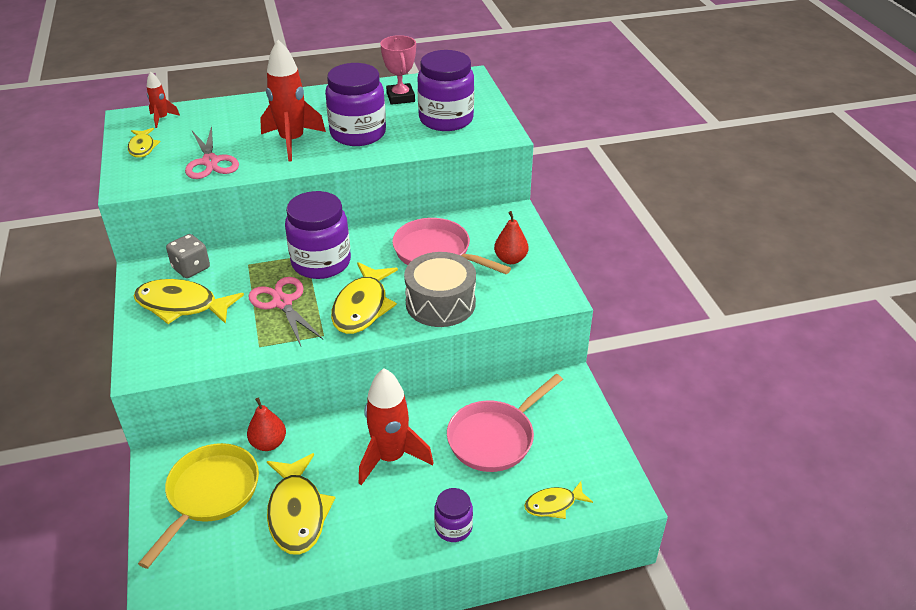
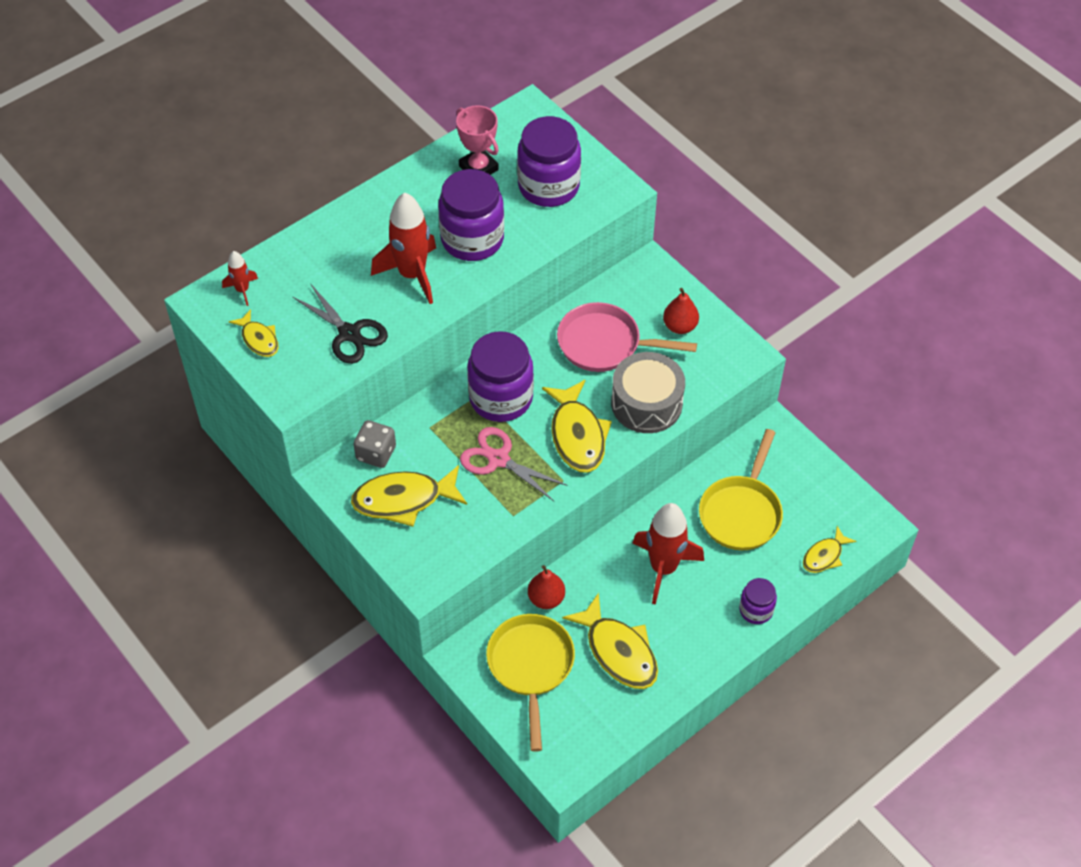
camera: 25 degrees left, 15 degrees up
(210, 162) = (349, 333): pink scissors -> black scissors
(495, 437) = (741, 512): pink pan -> yellow pan

